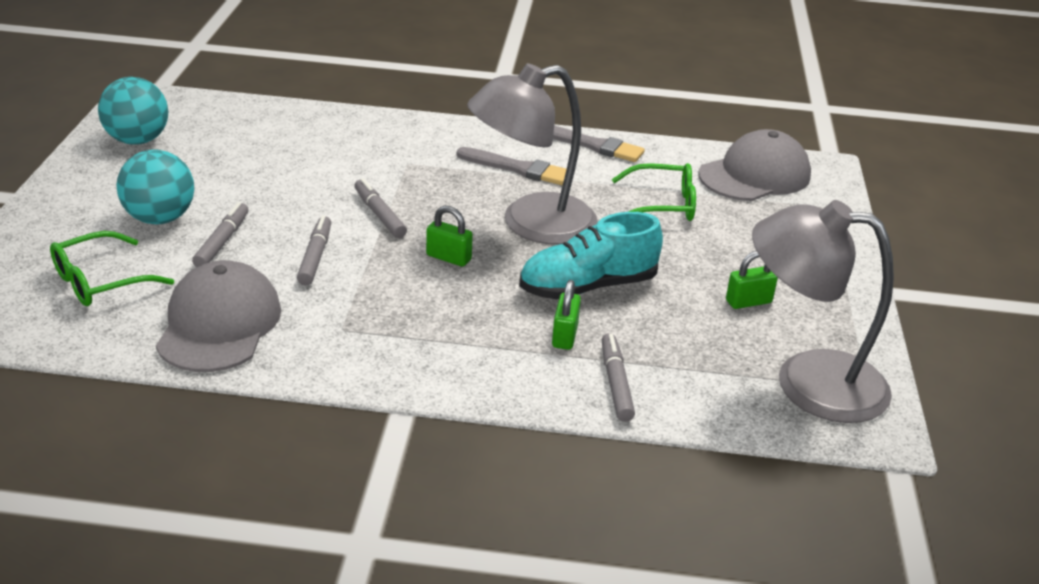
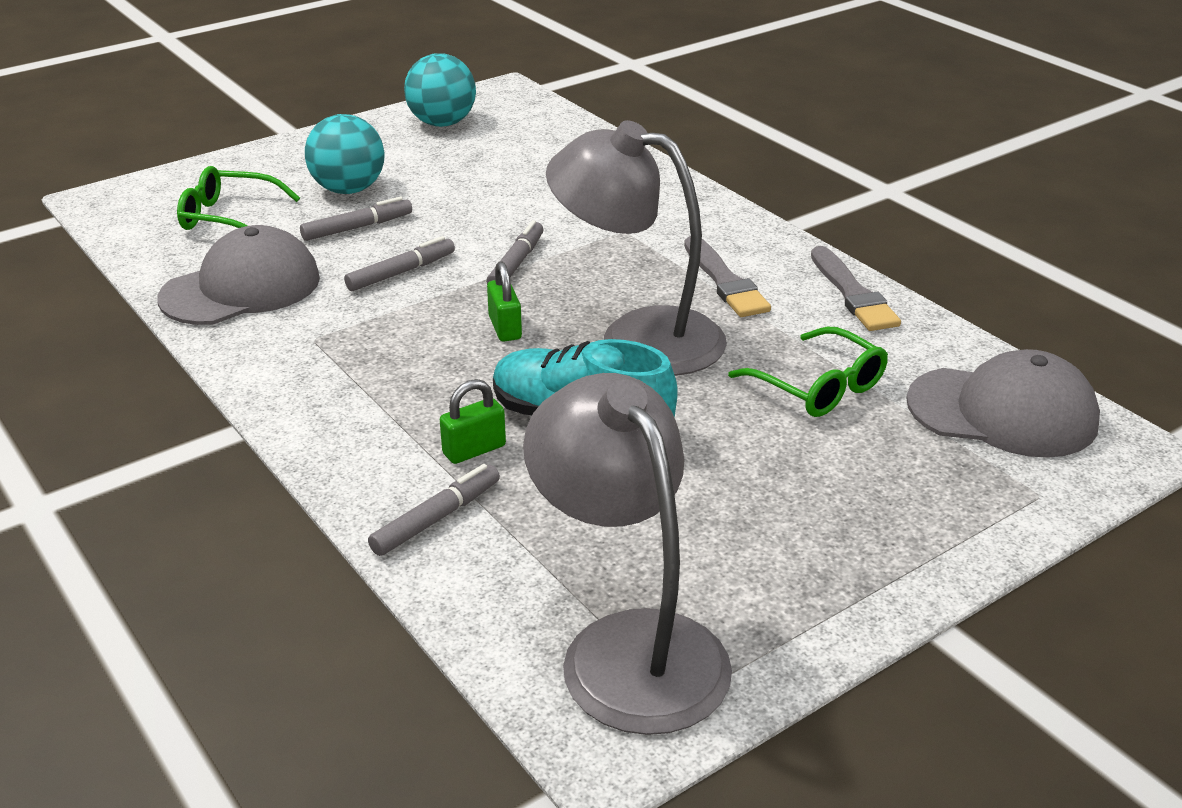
camera: 50 degrees right, 0 degrees up
(748, 302) = (723, 531): green padlock -> none

